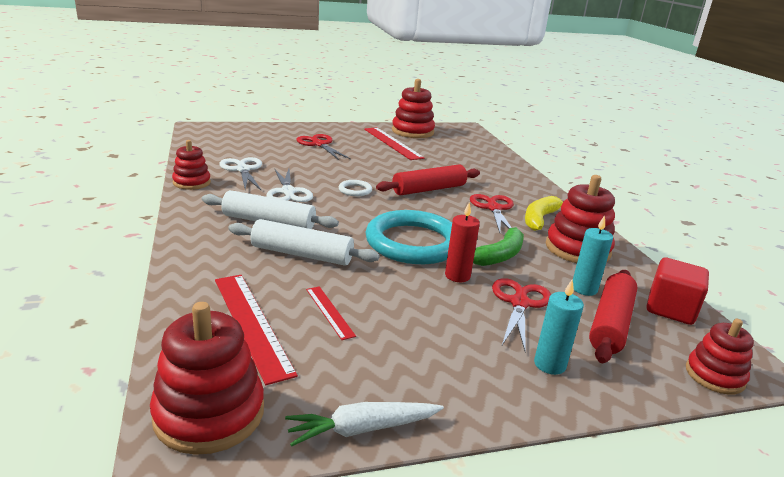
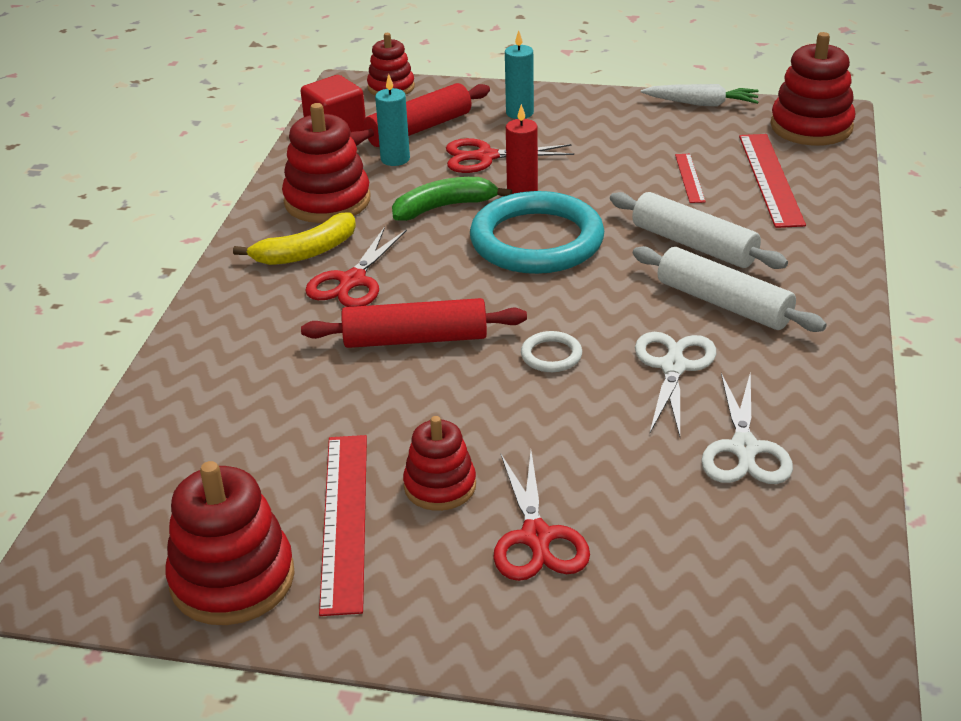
camera: 150 degrees left, 10 degrees up
(191, 182) = (846, 418): red stacking toy -> red stacking toy (440, 486)
(519, 303) = (486, 157): red scissors -> red scissors turned 45 degrees clockwise

